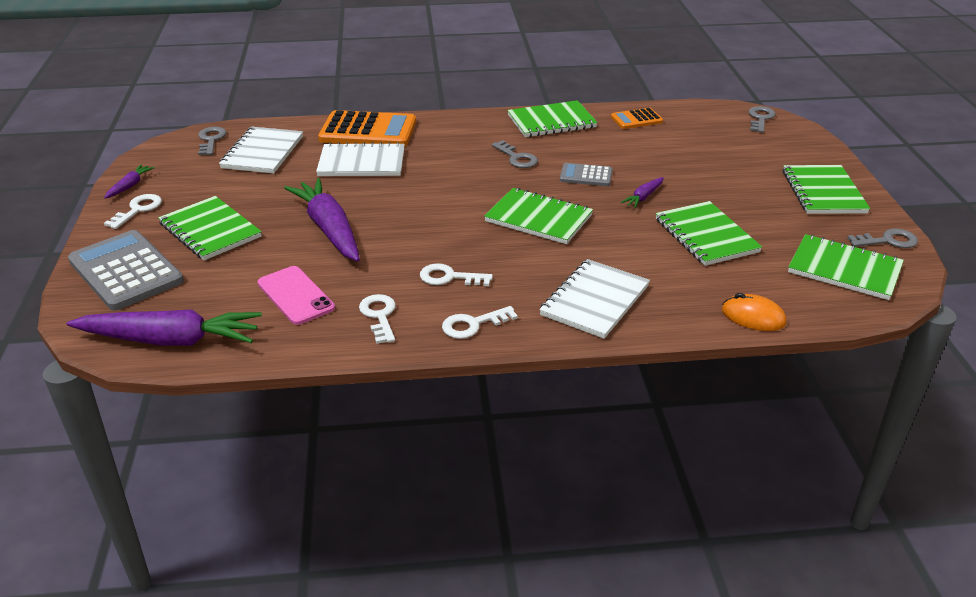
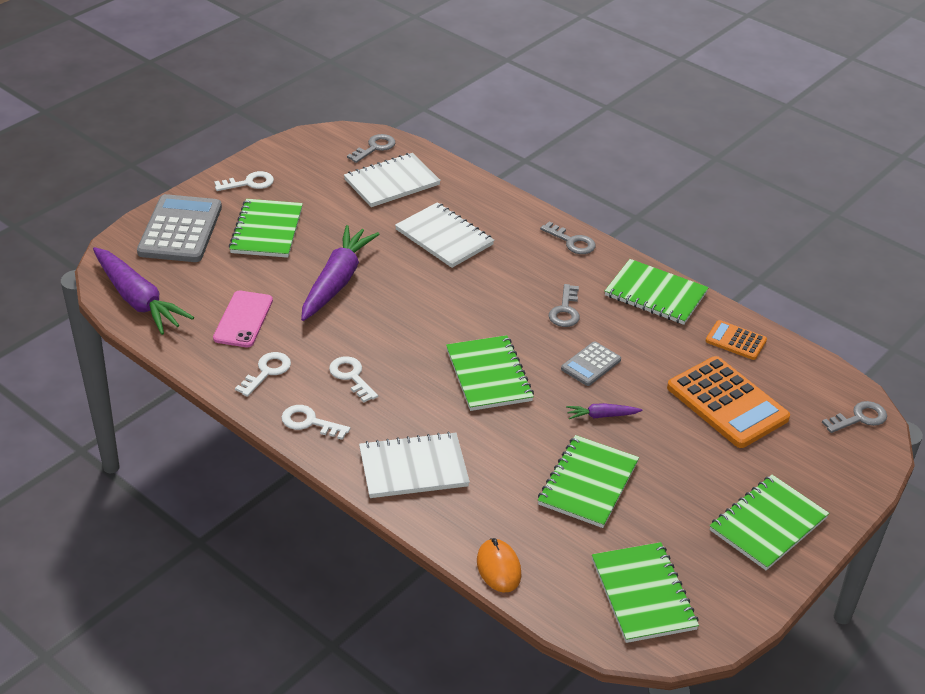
camera: 45 degrees right, 5 degrees up
(130, 186) = (271, 158): purple carrot -> none
(368, 131) = (495, 209): orange calculator -> orange calculator (727, 403)
(586, 176) = (591, 364): grey calculator -> grey calculator turned 105 degrees counterclockwise
(888, 241) = (733, 604): grey key -> grey key (572, 242)

